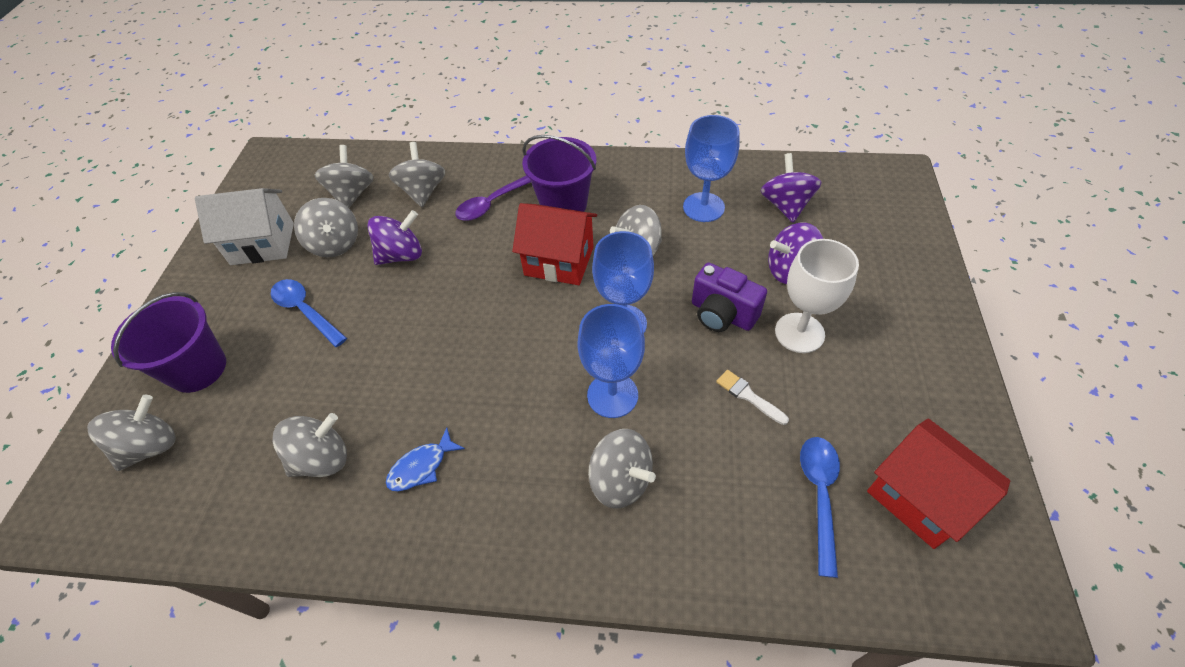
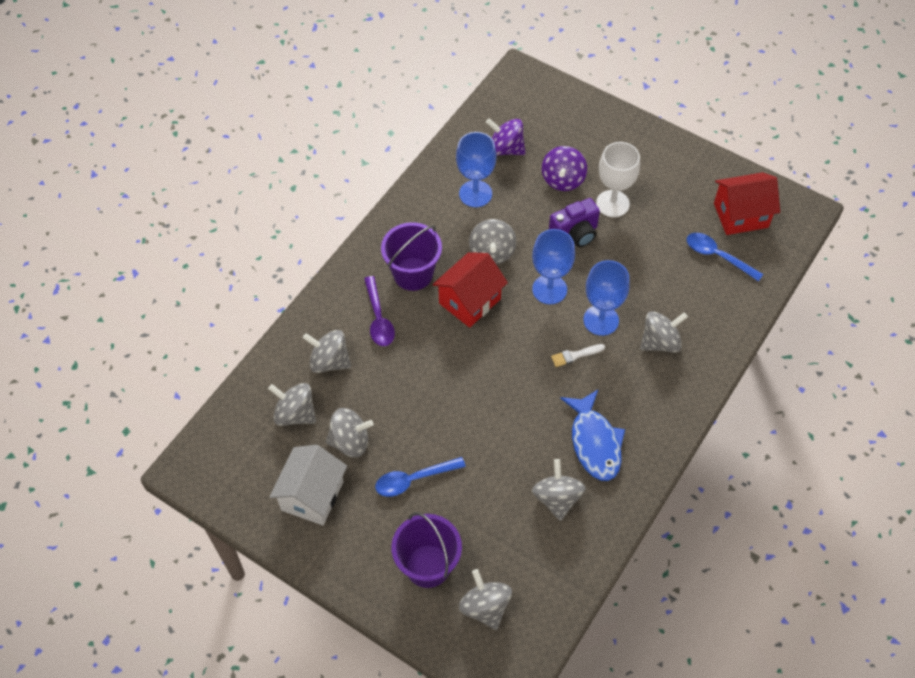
camera: 65 degrees left, 5 degrees up
(401, 255) = (395, 398): purple spinning top -> none
(421, 467) = (594, 442): blue fish -> blue fish, size x1.80
(748, 396) = (641, 253): white brush -> white brush (575, 355)

